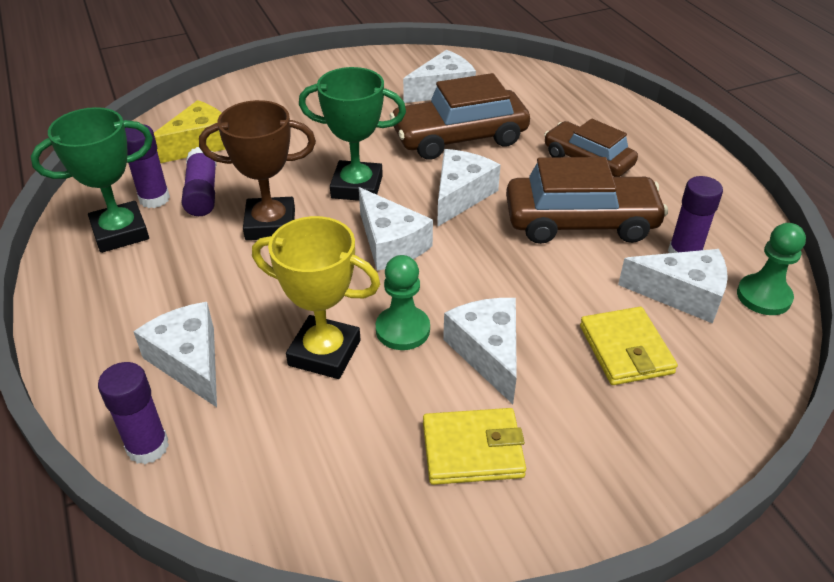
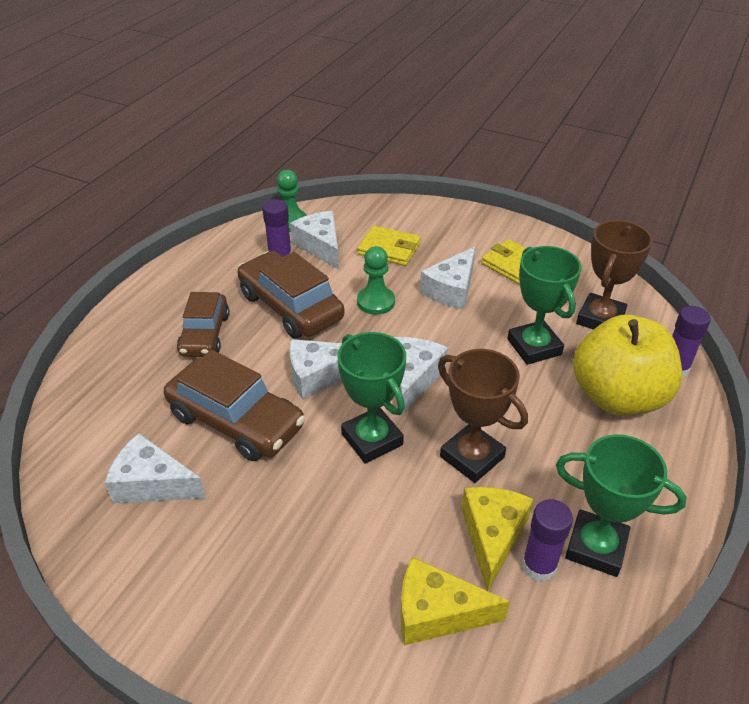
camera: 130 degrees left, 0 degrees up
(190, 361) = (617, 397): white cheese -> yellow apple
(202, 193) = (492, 536): purple glue stick -> yellow cheese
(289, 451) = (600, 319): none -> brown trophy
(324, 352) = (534, 347): yellow trophy -> green trophy
(402, 330) = (477, 328): green pawn -> green pawn (375, 302)
(625, 349) = (389, 249): yellow wallet -> yellow wallet turned 75 degrees clockwise

